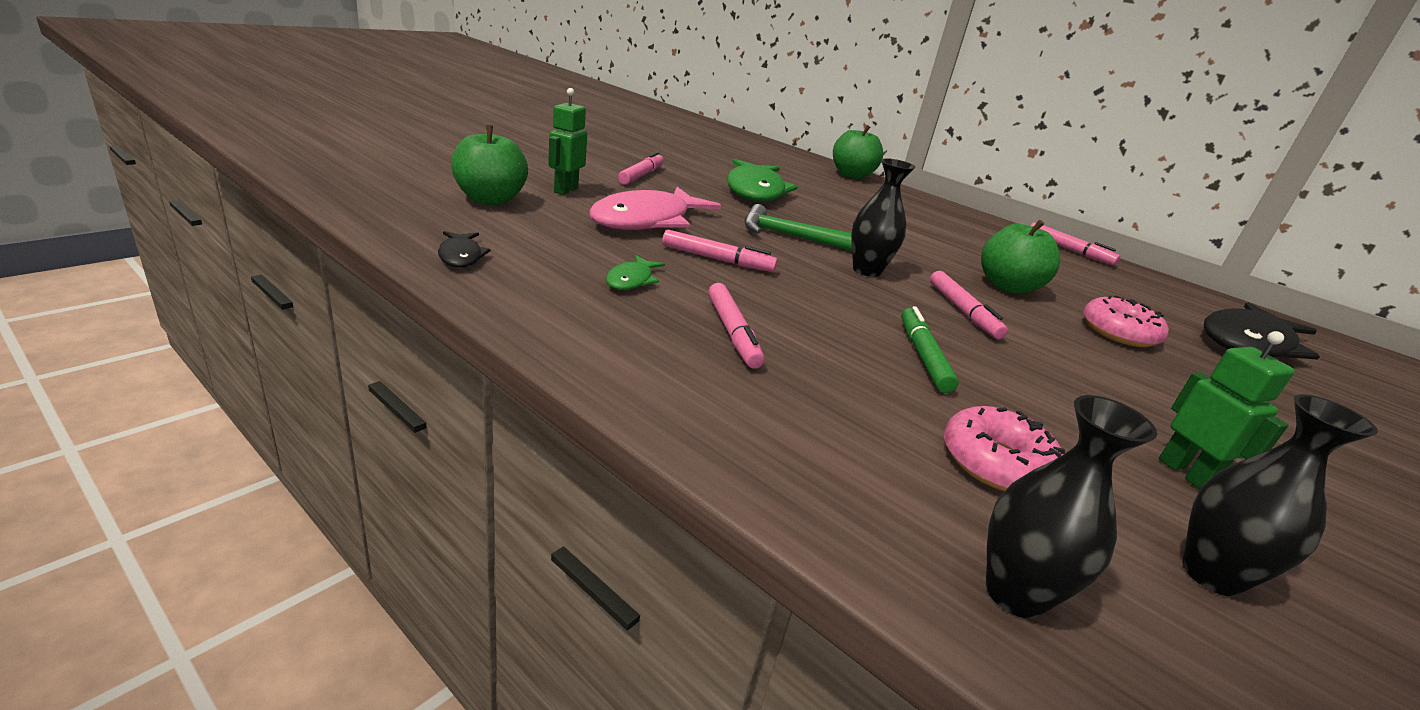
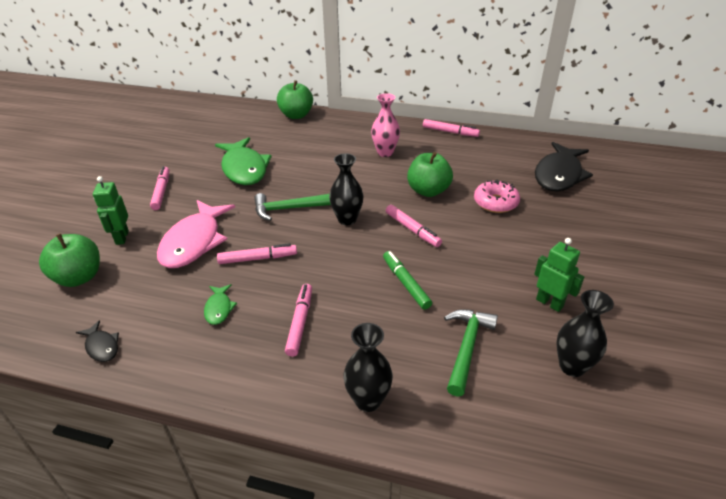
camera: 20 degrees left, 10 degrees up
(732, 332) = (300, 322): pink marker -> pink marker turned 135 degrees counterclockwise
(958, 236) = (385, 153): none -> pink vase
(996, 463) = (467, 348): pink donut -> green hammer
(1015, 594) = (499, 428): black vase -> black vase (368, 400)

